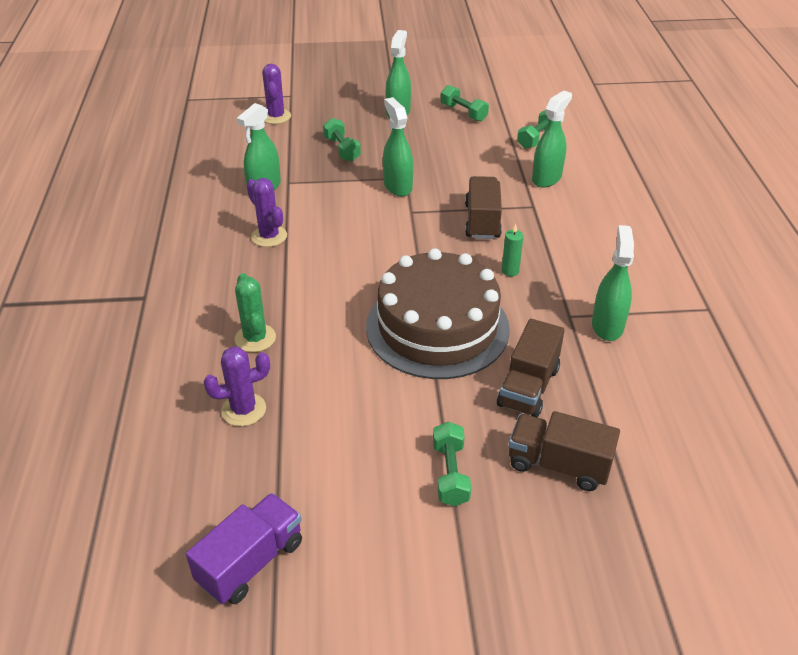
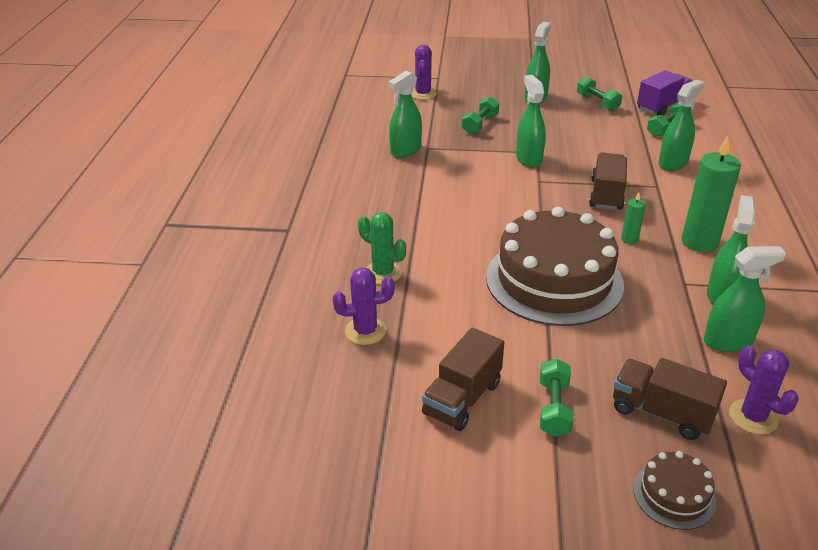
camera: 10 degrees right, 5 degrees down
(251, 562) = (357, 460): purple truck -> purple truck (662, 106)
(255, 338) = (383, 273): green cactus -> green cactus turned 45 degrees counterclockwise
(269, 236) = (405, 190): purple cactus -> purple cactus (753, 417)
(342, 149) = (480, 124): green dumbbell -> green dumbbell turned 45 degrees clockwise
(528, 387) = (638, 341): brown truck -> brown truck (462, 398)
(578, 554) = (674, 495): none -> brown cake
(580, 267) = (699, 242): none -> green candle
(617, 376) = (728, 341): none -> green spray bottle

